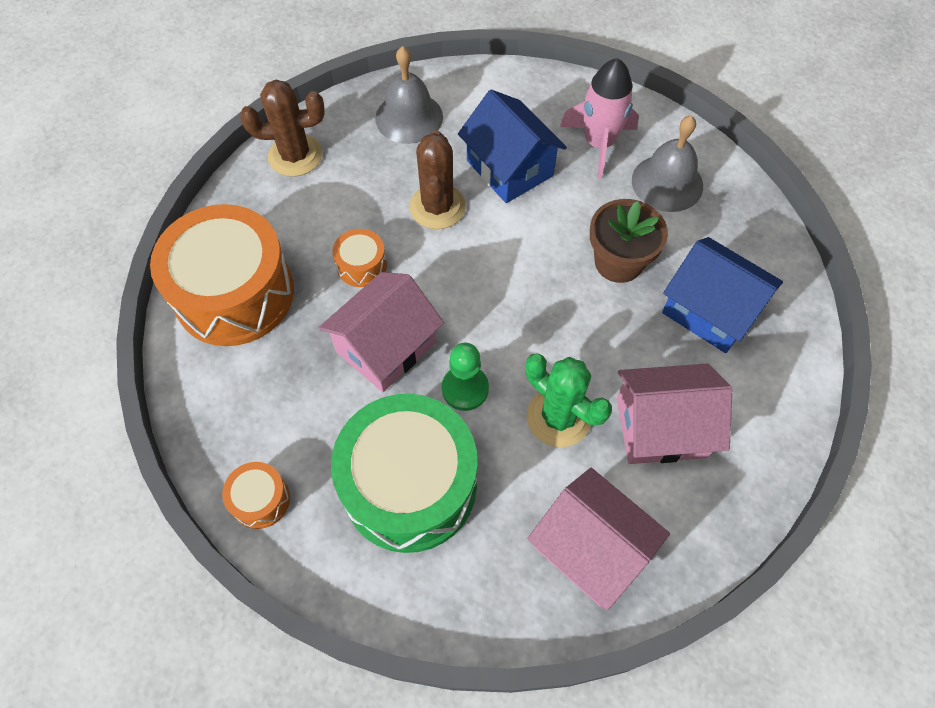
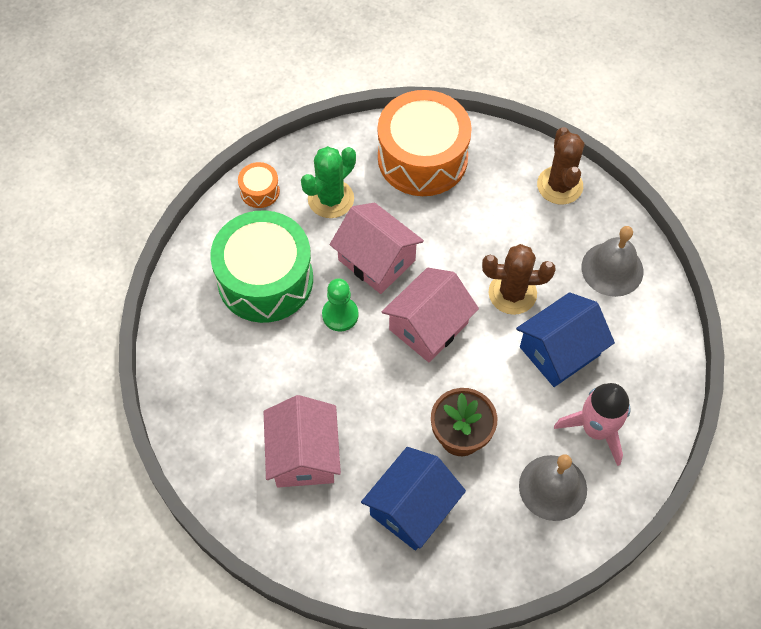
camera: 90 degrees right, 0 degrees up
(361, 265) = (450, 240): orange drum -> none
(558, 417) = (314, 380): green cactus -> green cactus (331, 199)
(591, 548) = (212, 396): pink house -> pink house (428, 326)

